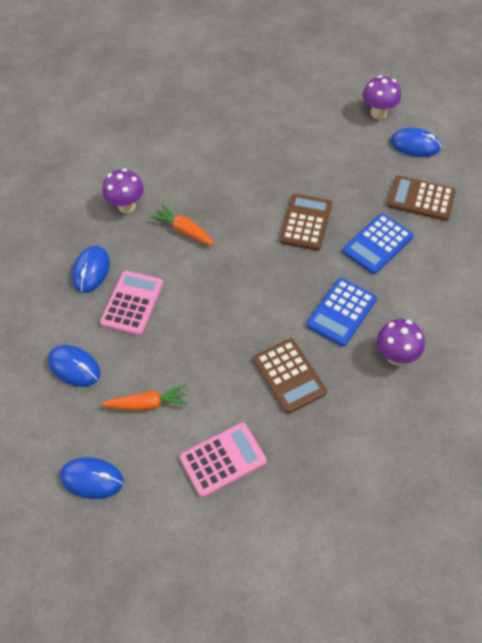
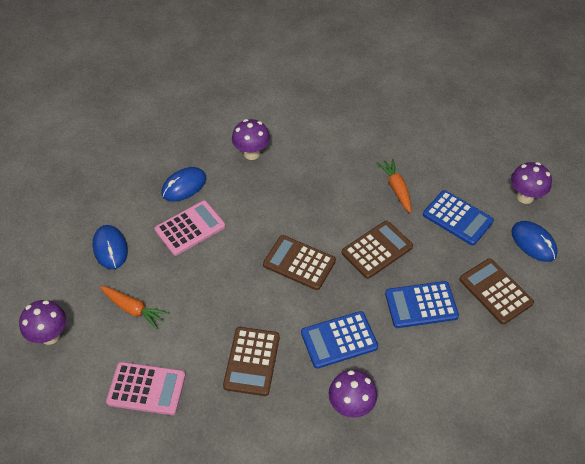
camera: 35 degrees right, 5 degrees down
(92, 479) = (50, 336): blue mouse -> purple mushroom
(184, 230) = (277, 197): orange carrot -> orange carrot (396, 188)
(253, 272) = (299, 263): none -> brown calculator
(344, 159) = (457, 218): none -> blue calculator

